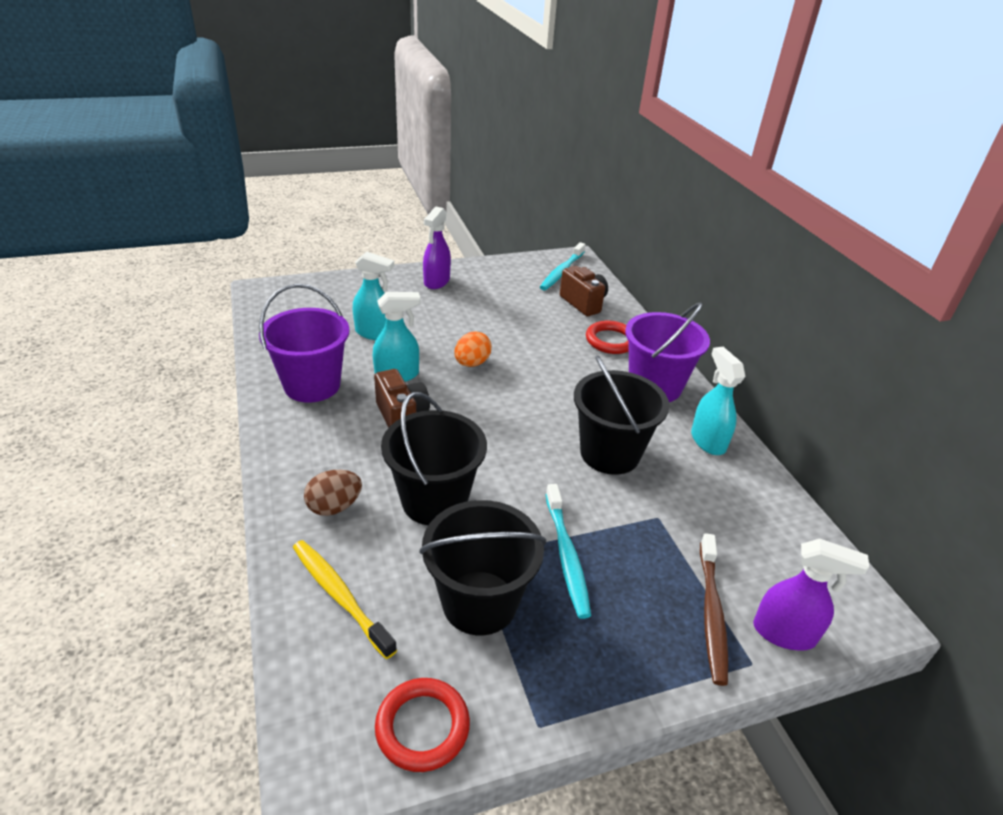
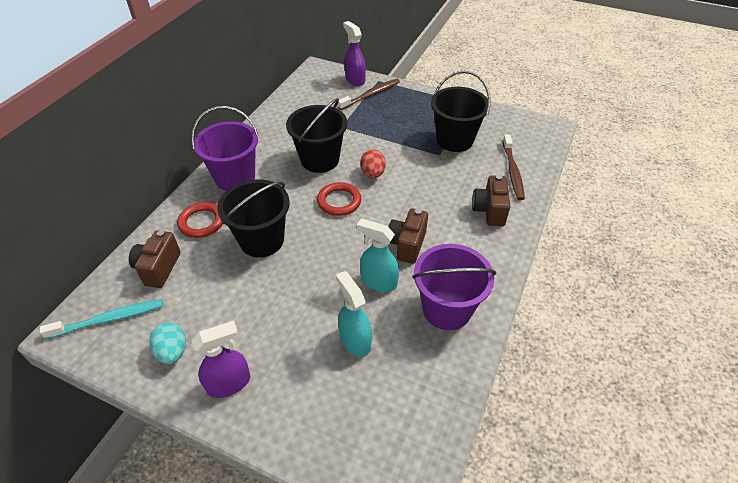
camera: 135 degrees left, 10 degrees up
(334, 507) = (489, 211): brown egg -> brown camera
(340, 596) = (512, 171): yellow toothbrush -> brown toothbrush
(422, 727) = (508, 121): red ring -> red ring (339, 201)
(434, 501) = (435, 186): black bucket -> black bucket (262, 240)
(472, 363) = (317, 260): orange egg -> none
(495, 277) = (172, 351): none -> turquoise egg
(528, 472) = (373, 173): none -> red egg
(566, 555) = (400, 135): turquoise toothbrush -> none
(707, 441) = (263, 139): turquoise spray bottle -> none

